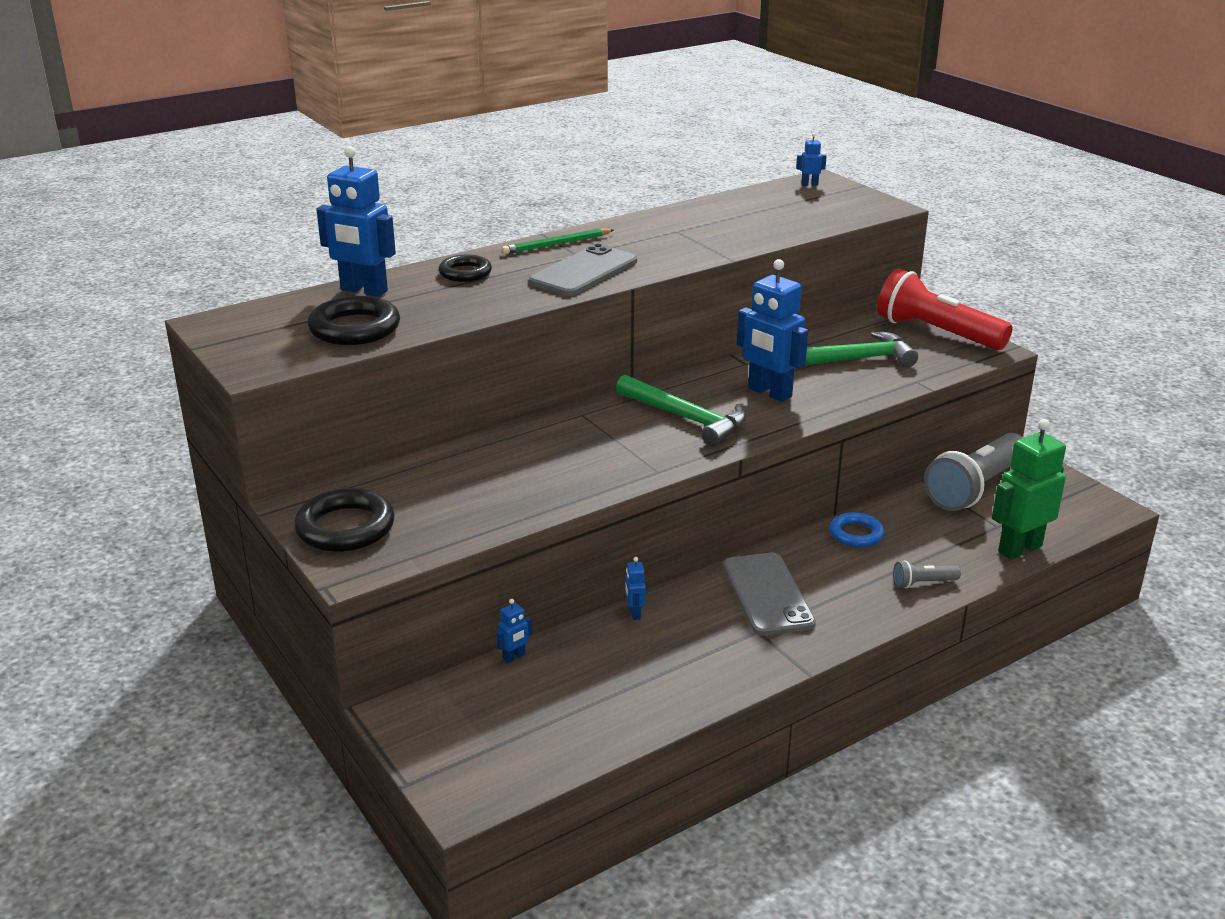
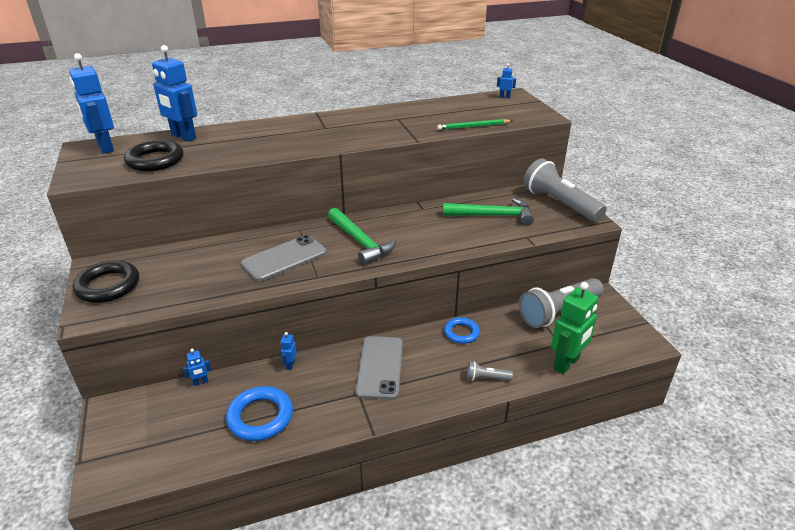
camera: 15 degrees right, 5 degrees up
(465, 273) = (250, 132): black ring -> none
(556, 244) = (318, 120): green pencil -> green pencil (473, 126)
(584, 271) = (319, 139): grey phone -> grey phone (284, 258)
(636, 683) = (260, 417): none -> blue ring
(769, 393) = (424, 231): blue robot -> blue robot (105, 147)
(936, 333) = (559, 204): red flashlight -> grey flashlight
(1019, 548) = (566, 363): green robot -> green robot turned 150 degrees clockwise

